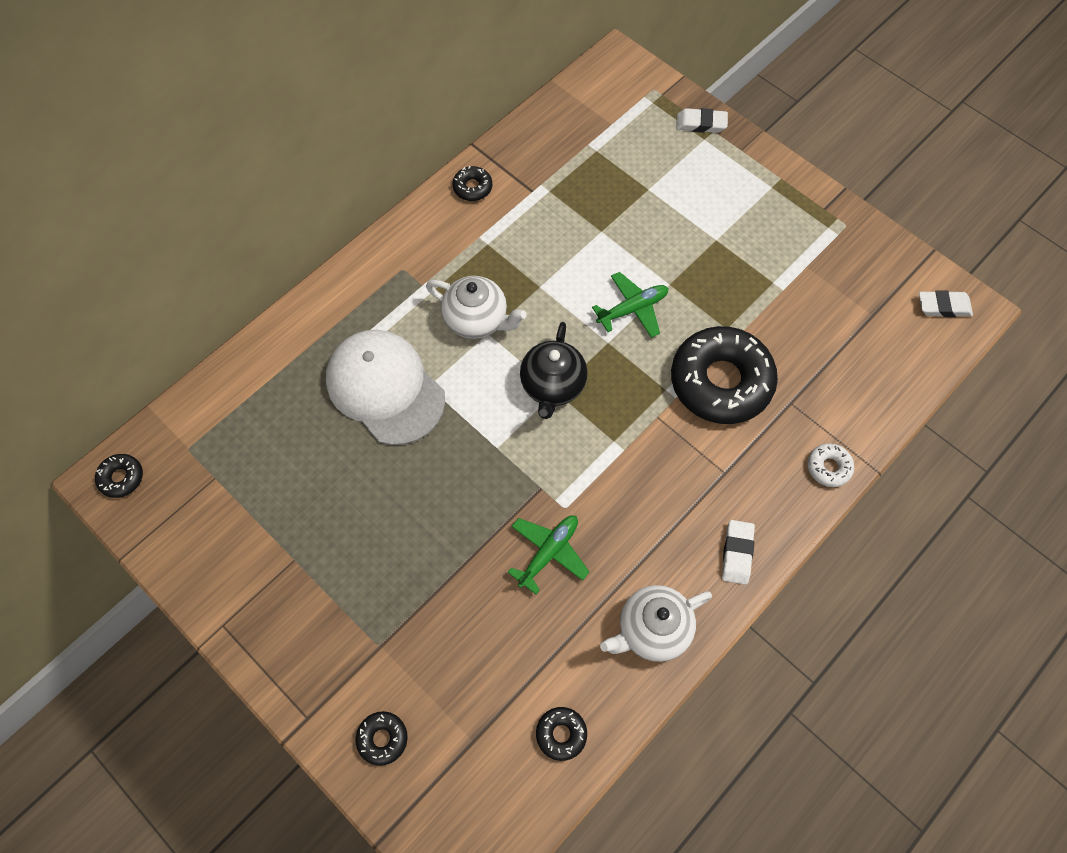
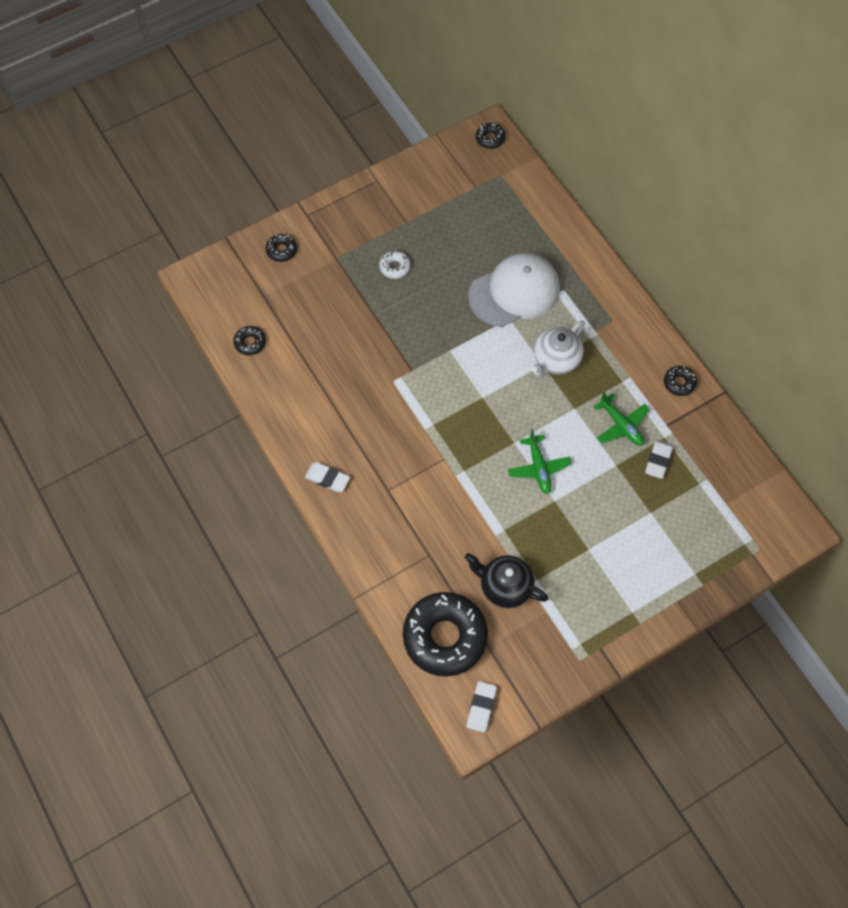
camera: 105 degrees right, 0 degrees up
(548, 553) = (365, 364): green plane -> green plane (621, 425)
(552, 386) = (488, 396): black teapot -> black teapot (504, 587)
(652, 630) = (294, 411): white teapot -> none
(701, 124) = (713, 577): white eraser -> white eraser (658, 460)
(721, 382) = (460, 511): black donut -> black donut (445, 637)
(828, 467) = (370, 562): white donut -> white donut (395, 267)

